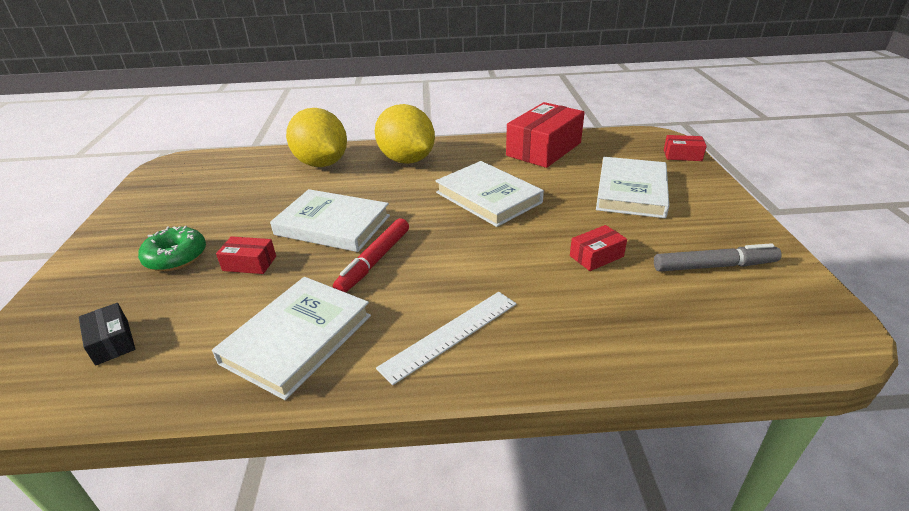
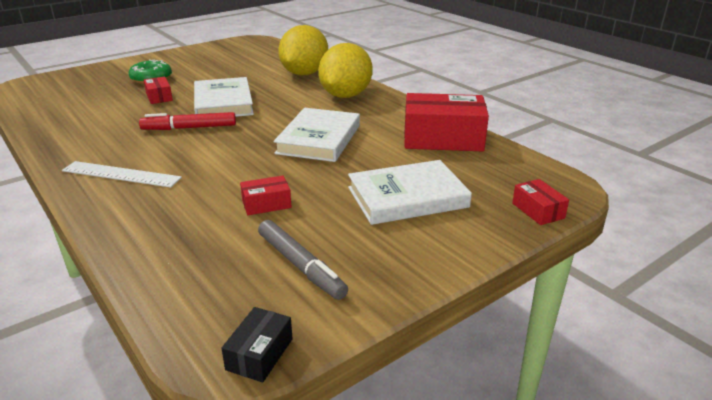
camera: 55 degrees right, 5 degrees down
(112, 342) = (67, 94): black box -> black box (259, 354)
(297, 339) = (92, 133): white book -> none
(596, 256) = (266, 204): red box -> red box turned 45 degrees counterclockwise

